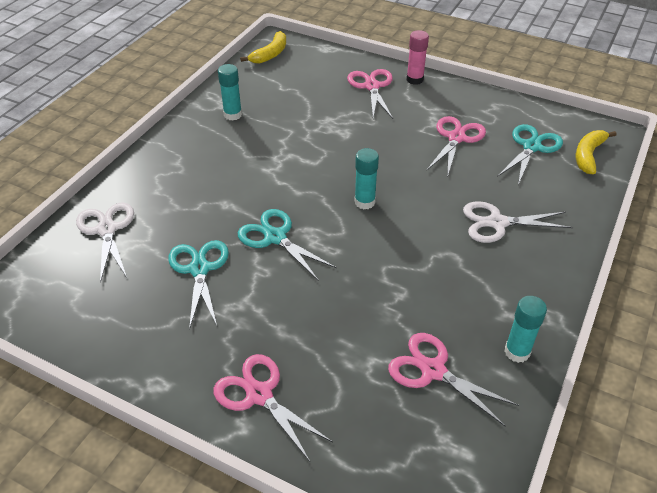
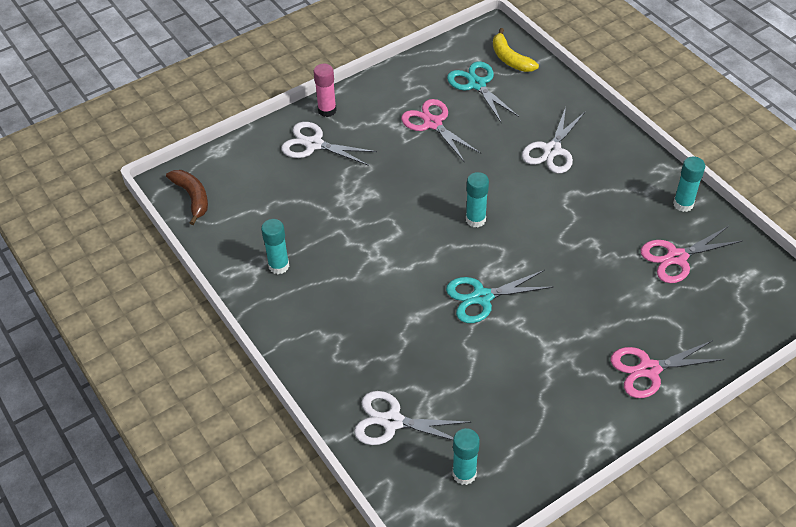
camera: 60 degrees left, 5 degrees up
(69, 293) = (464, 474): none -> turquoise glue stick
(199, 269) = (490, 365): turquoise scissors -> none
(270, 54) = (192, 197): yellow banana -> brown banana
(372, 86) = (314, 144): pink scissors -> white scissors

